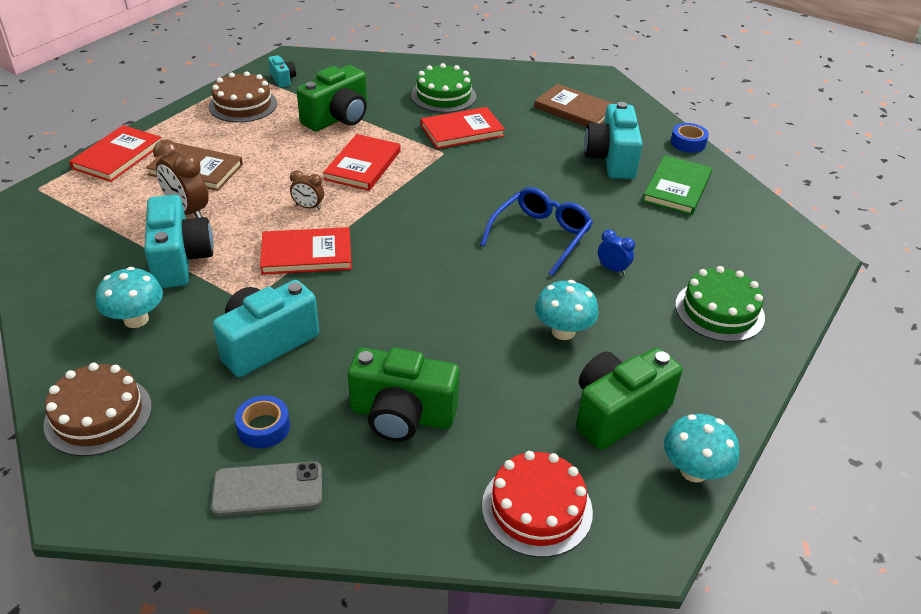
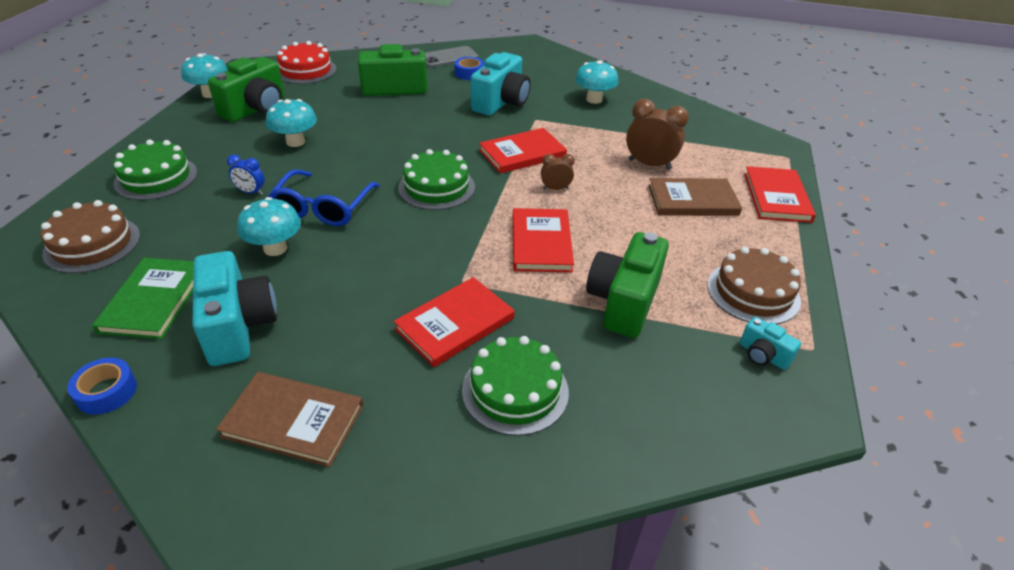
camera: 160 degrees right, 0 degrees up
(98, 415) = (560, 65): brown cake -> brown cake (92, 244)
(180, 260) = (610, 133): turquoise camera -> none
(423, 234) = (436, 187): none -> green cake
(586, 207) = (275, 248): none -> turquoise mushroom

